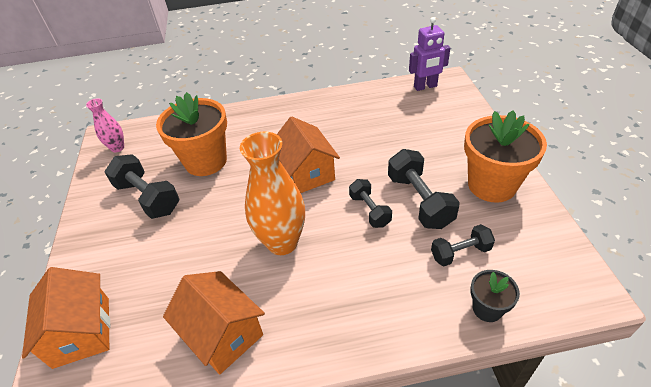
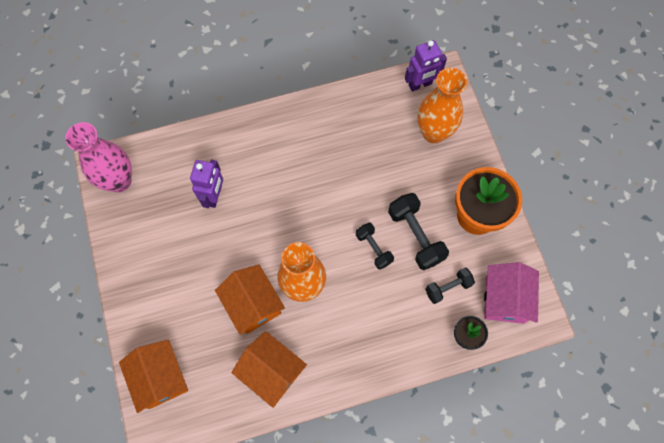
camera: 10 degrees left, 25 degrees up
(117, 148) = (119, 181): pink vase -> pink vase, size x1.87
(148, 198) = (171, 243): black dumbbell -> none
(206, 161) = (214, 196): orange flower pot -> purple robot
(307, 172) = (313, 207): orange house -> orange house (253, 304)
(439, 119) = (433, 132): none -> orange vase
(537, 268) = (504, 299): none -> pink house

